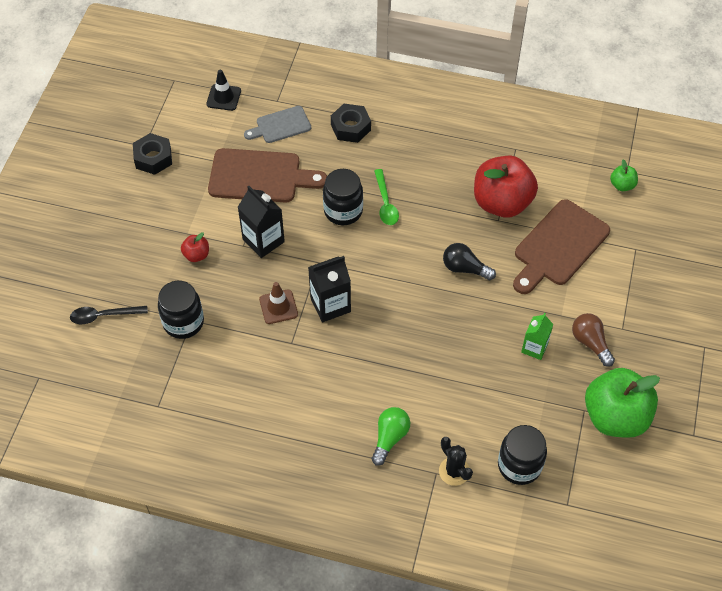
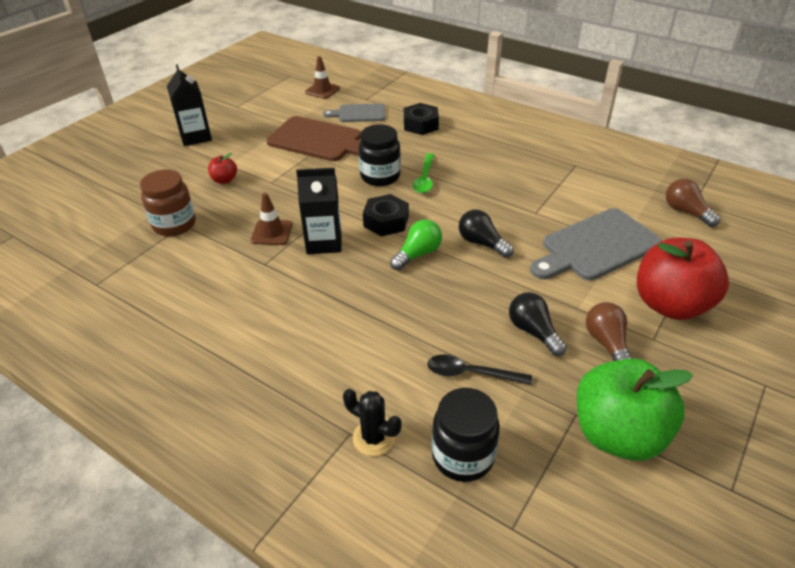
camera: 20 degrees right, 15 degrees down
(103, 316) = (109, 204): black spoon -> black spoon (471, 373)
(153, 158) = (238, 114): black nut -> black nut (386, 221)
(183, 322) = (174, 224): black jar -> brown jar
(223, 97) = (322, 90): black traffic cone -> brown traffic cone
(263, 241) = (292, 182): black carton -> black carton (195, 137)
(390, 438) = (315, 378): green light bulb -> green light bulb (418, 254)
(454, 471) = (373, 438): black cactus -> black cactus turned 45 degrees counterclockwise
(502, 203) = (545, 200): red apple -> red apple (670, 304)
(534, 348) = (533, 331): green carton -> black light bulb
(559, 246) = (596, 246): brown cutting board -> grey cutting board
(622, 185) = (686, 212): green apple -> brown light bulb

